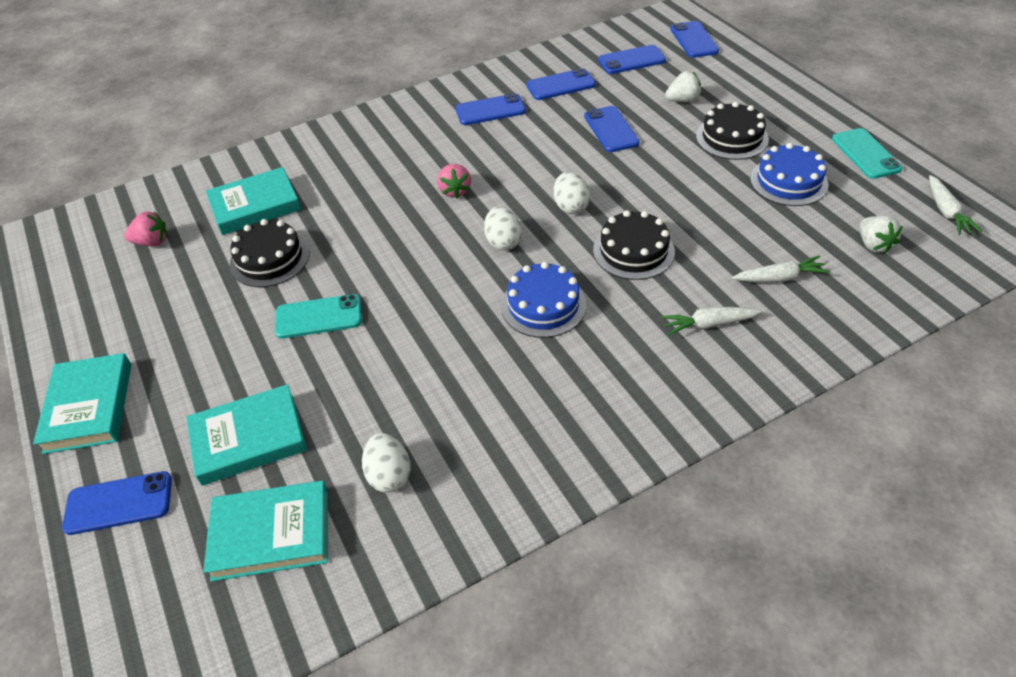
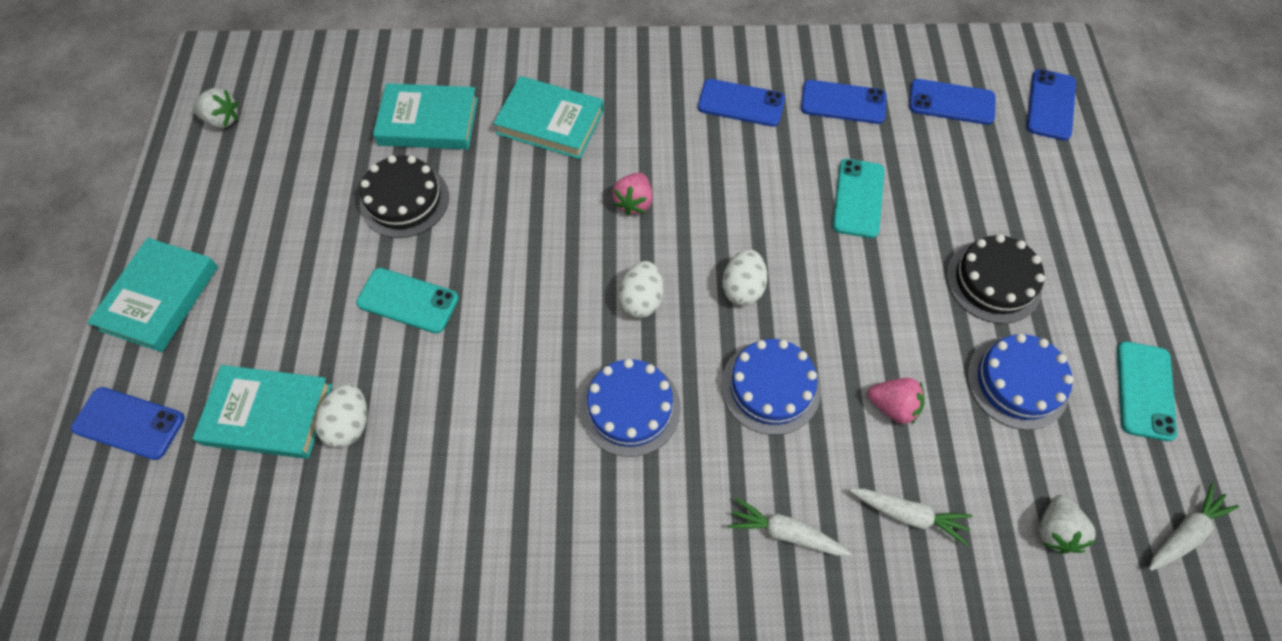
camera: 25 degrees right, 15 degrees up
(152, 242) = (312, 121): pink strawberry -> pink strawberry (892, 406)
(271, 534) = (229, 536): turquoise book -> turquoise book (550, 122)
(389, 475) = (363, 532): white egg -> white egg (350, 424)
(611, 129) = (858, 198): blue phone -> turquoise phone
(633, 251) = (770, 387): black cake -> blue cake
(683, 100) = (972, 195): white strawberry -> white strawberry (222, 120)
(946, 212) = (1184, 532): white carrot -> white carrot turned 150 degrees counterclockwise

